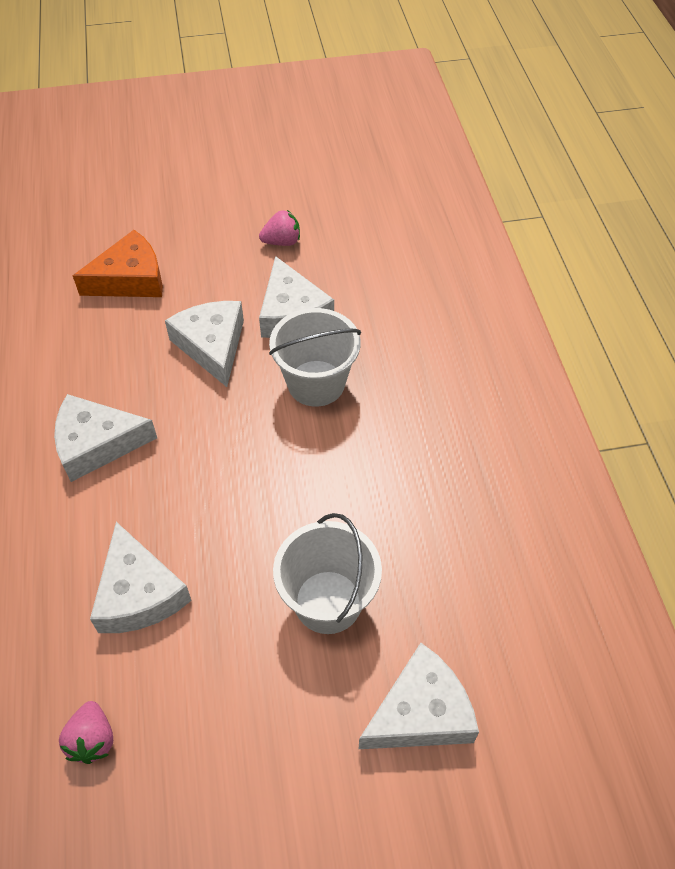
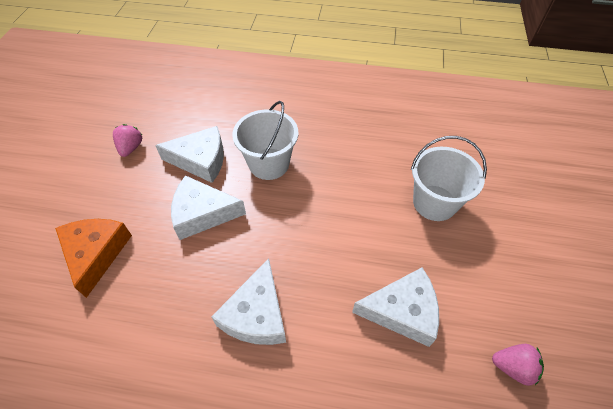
camera: 70 degrees left, 0 degrees up
(420, 712) = (511, 181): white cheese -> none

